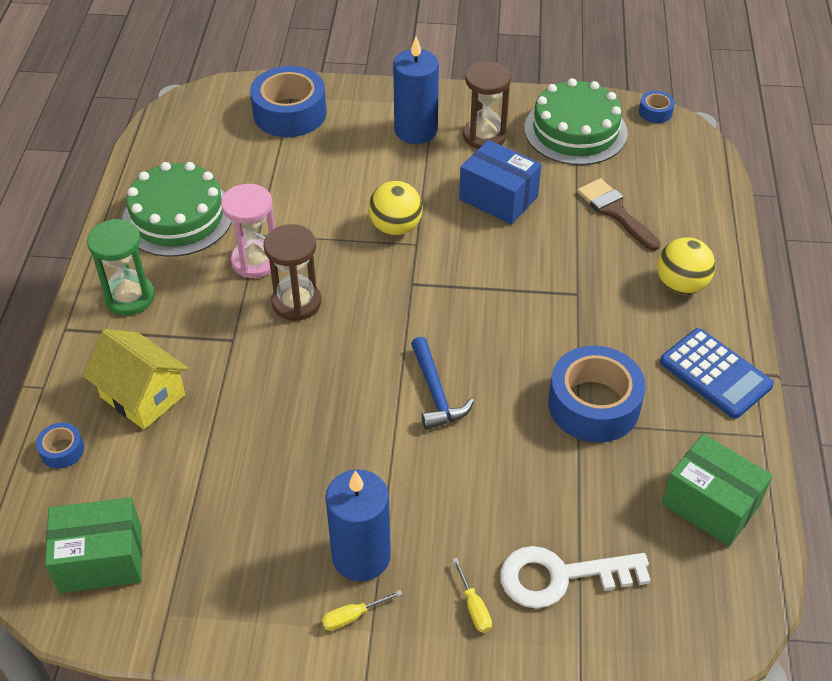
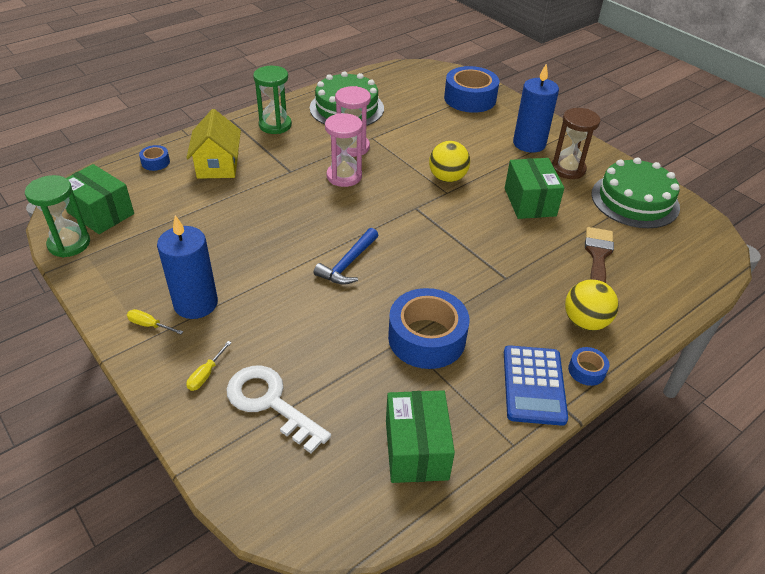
camera: 45 degrees right, 5 degrees down
(125, 621) = (69, 244): none -> green hourglass
(296, 302) = (344, 176): brown hourglass -> pink hourglass
(498, 198) = (529, 202): blue box -> green box
(655, 112) = (711, 224): blue tape -> blue tape (586, 370)

